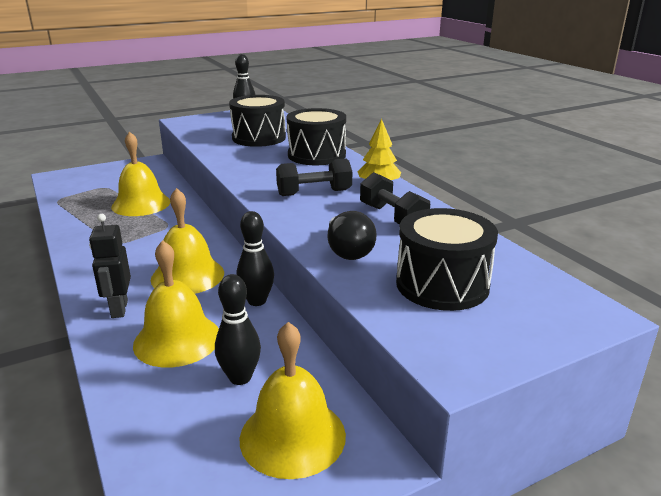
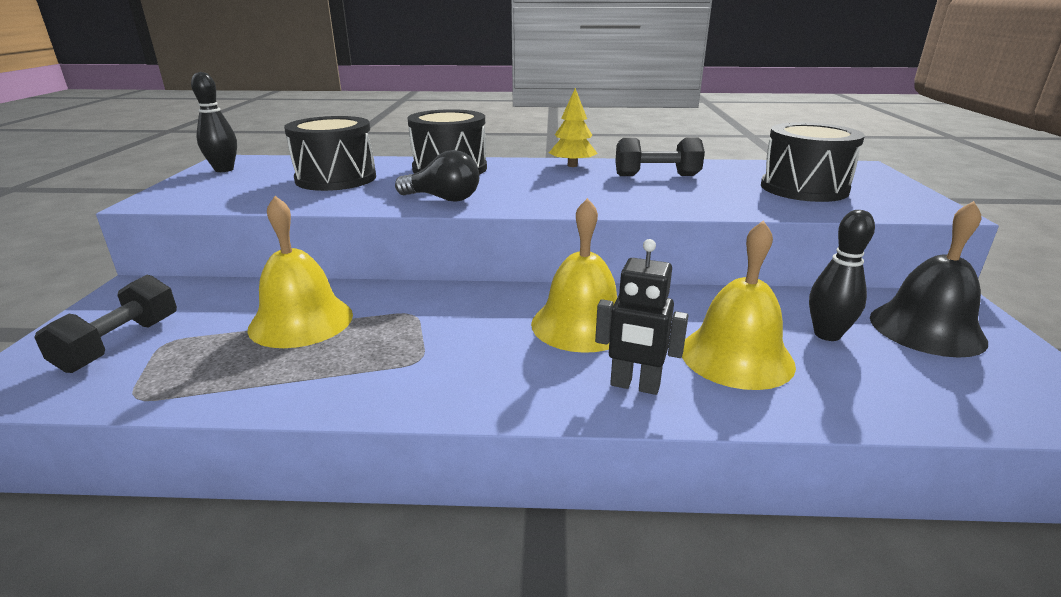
camera: 60 degrees left, 0 degrees up
(257, 301) = (676, 298): black bowling pin -> none
(292, 436) = (926, 329): yellow bell -> black bell
(314, 193) = (560, 187): black dumbbell -> black dumbbell (120, 344)
(348, 251) = (718, 201): black light bulb -> black light bulb (443, 199)

